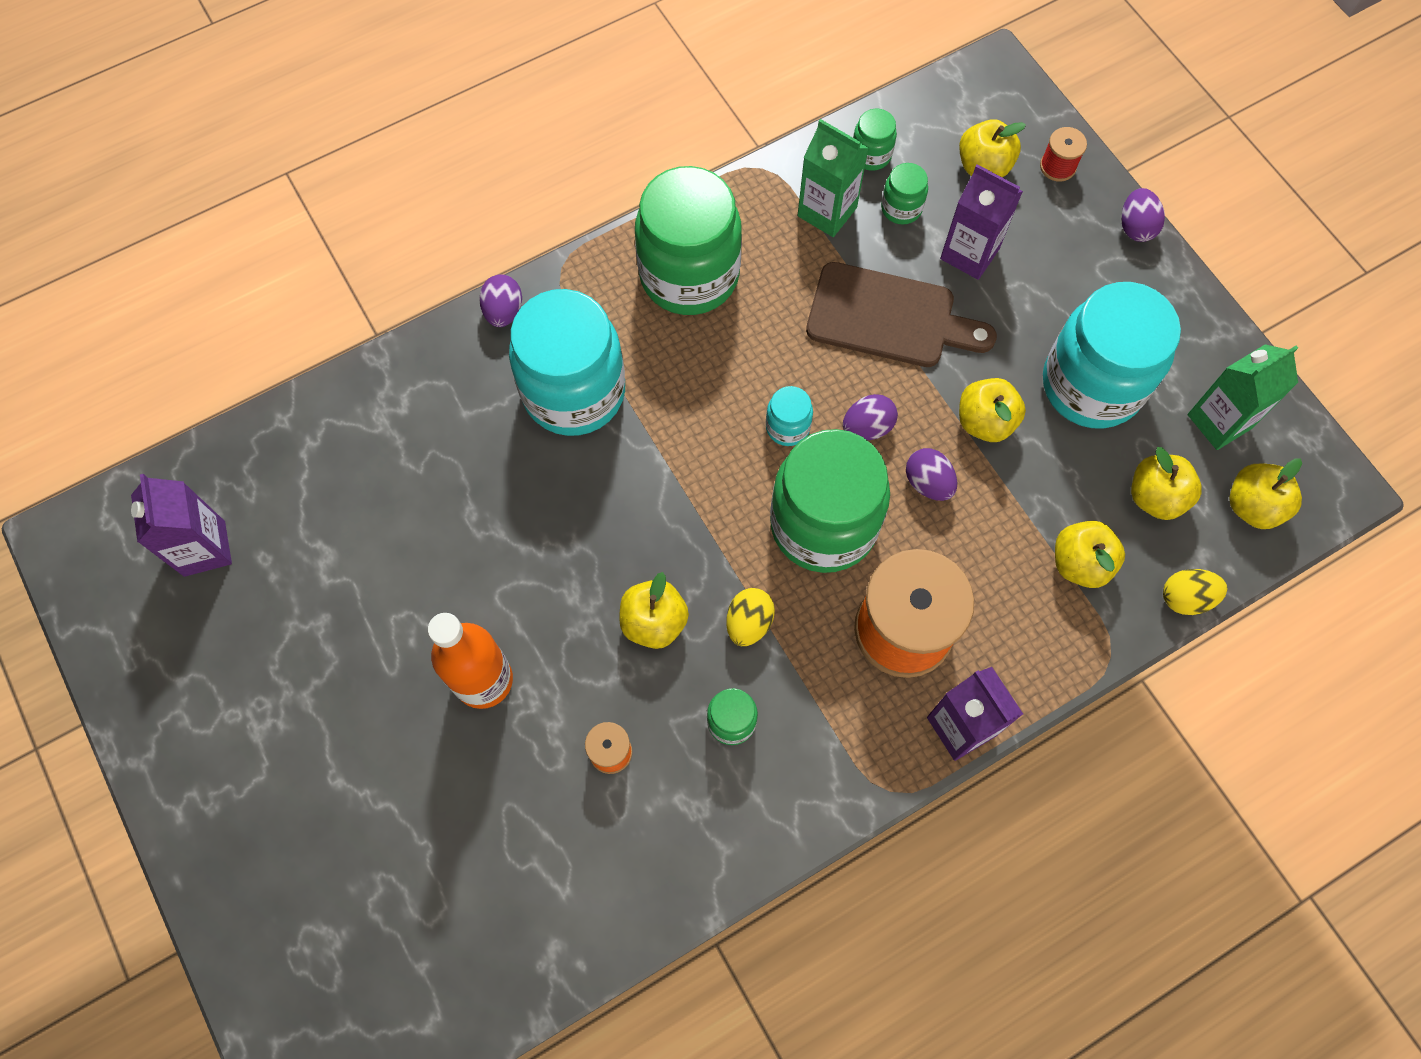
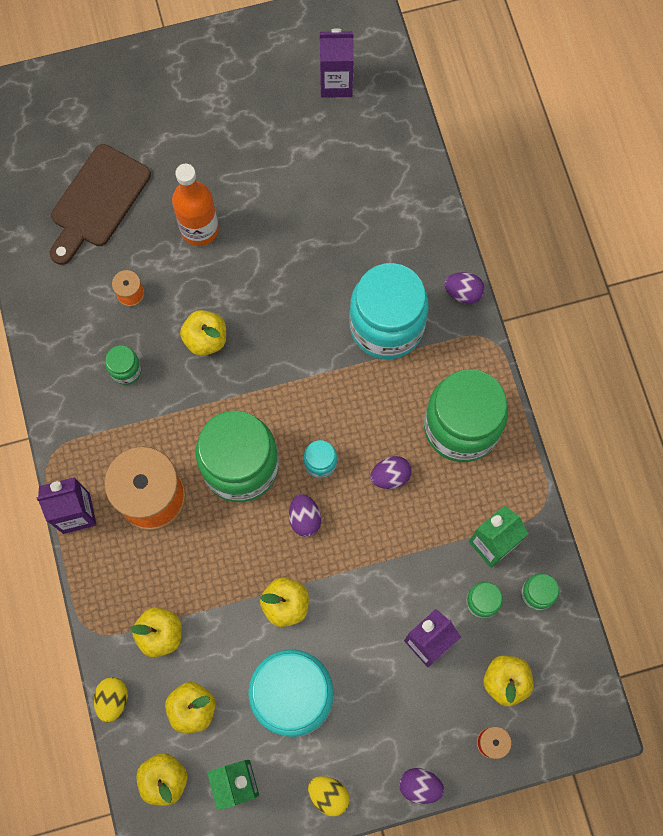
camera: 105 degrees right, 5 degrees up
(749, 623) = (187, 398): yellow egg -> yellow egg (328, 795)
(889, 317) = (388, 562): brown cutting board -> brown cutting board (97, 201)
(928, 483) = (250, 547): purple egg -> purple egg (390, 476)

